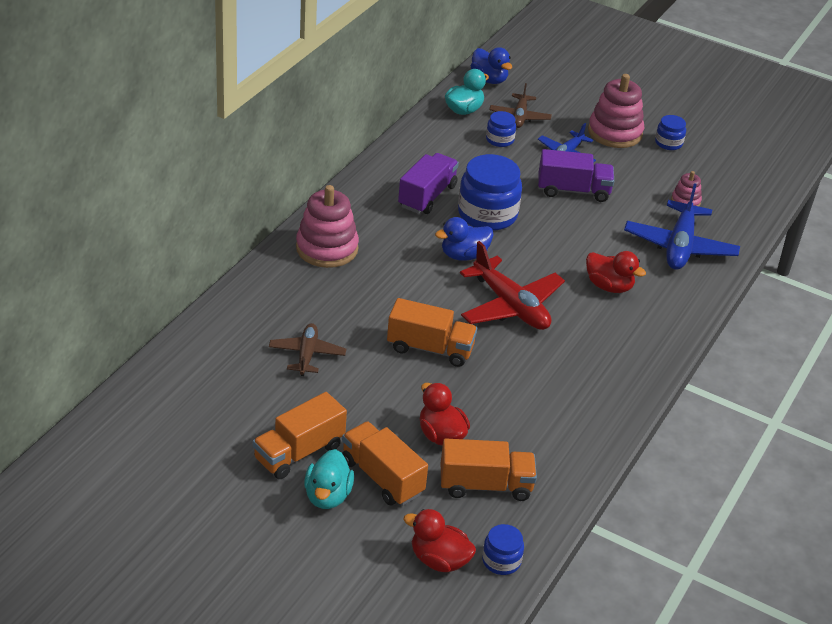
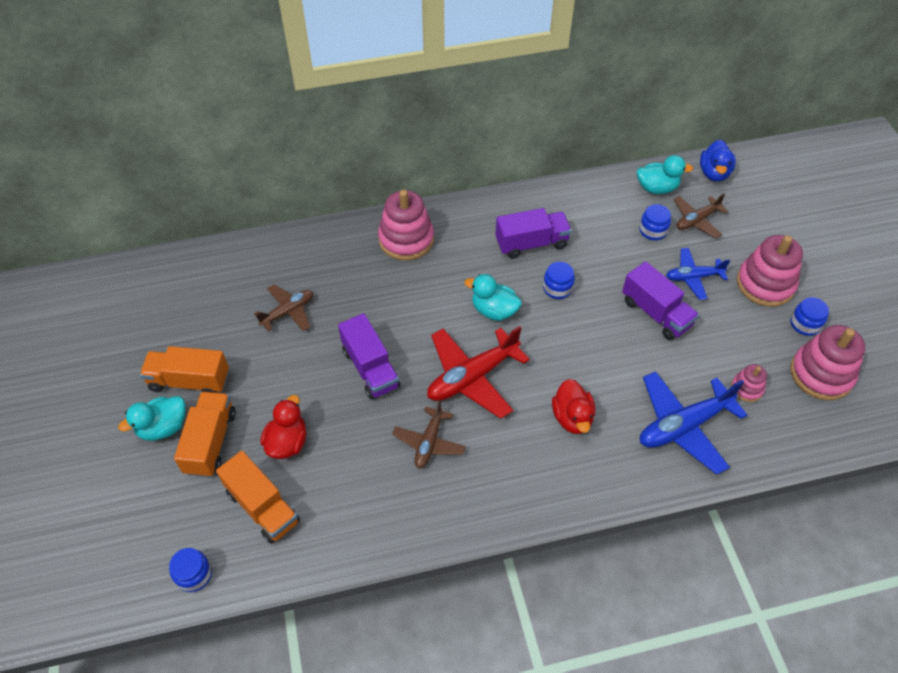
camera: 50 degrees right, 15 degrees up
(430, 348) = (370, 368): orange truck -> purple truck
(439, 560) = (160, 536): red duck -> none
(464, 255) = (494, 310): blue duck -> turquoise duck
(487, 214) = (557, 288): blue jar -> blue jar, size x0.51
(510, 306) = (472, 377): red plane -> red plane turned 45 degrees clockwise
(540, 364) = (429, 442): none -> brown plane
(714, 166) = (821, 374): none -> pink stacking toy

